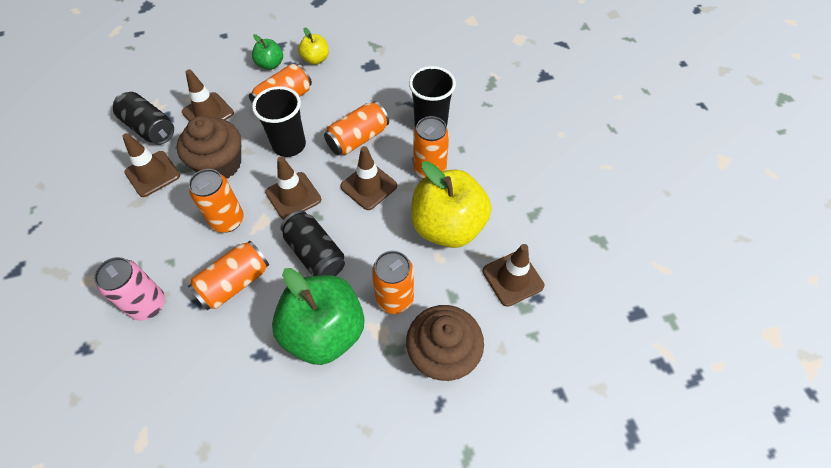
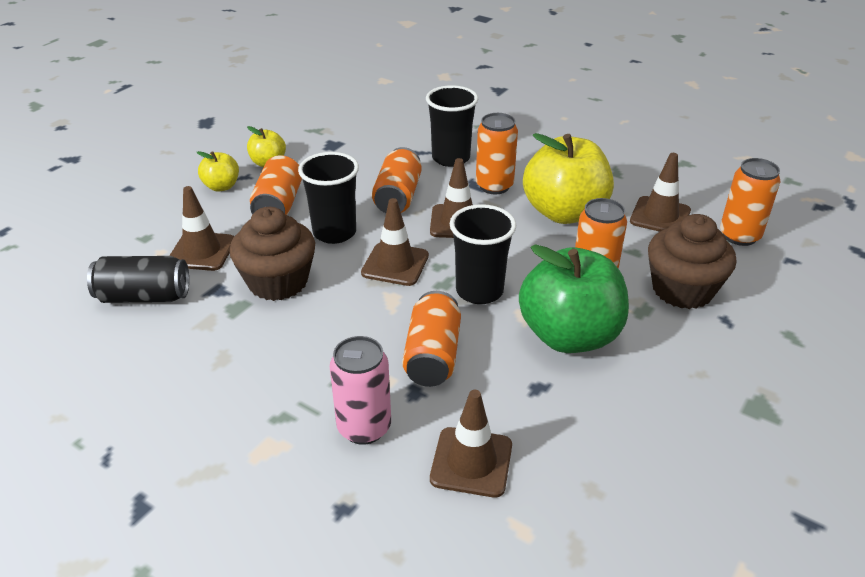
camera: 40 degrees left, 20 degrees down
(152, 174) = (206, 329): brown traffic cone -> brown traffic cone (471, 462)
(227, 220) = (353, 317): orange can -> orange can (739, 236)
(270, 64) = (221, 186): green apple -> yellow apple
(315, 254) = (479, 291): black can -> black cup

